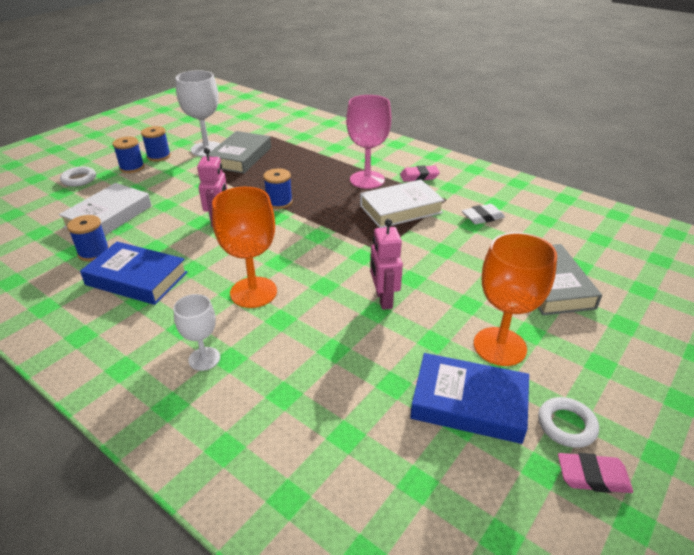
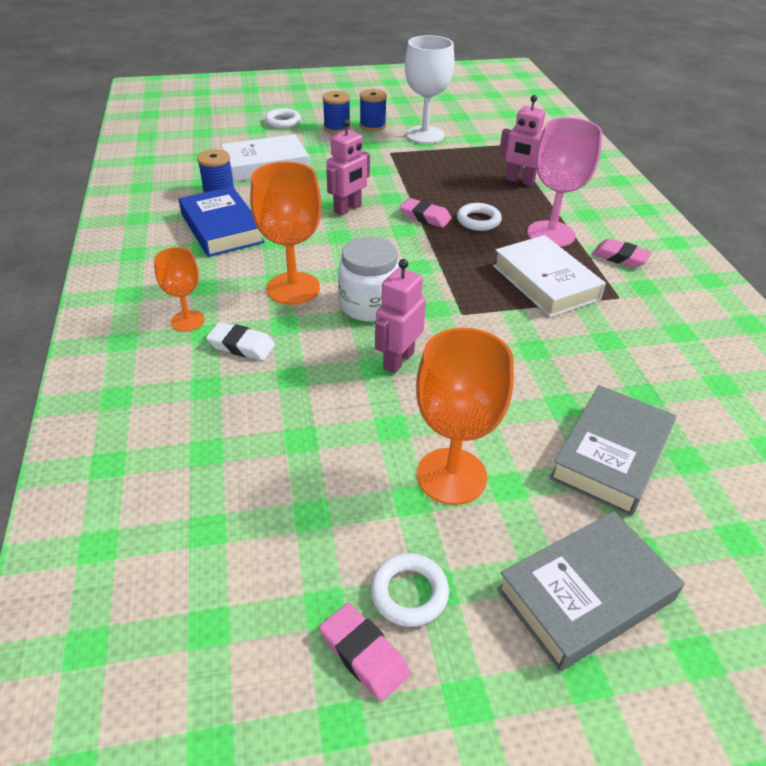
camera: 40 degrees right, 5 degrees up
(204, 359) = (187, 321): white goblet -> orange goblet
(240, 157) = (447, 155): grey book -> grey book (585, 594)
(279, 202) = (425, 217): blue spool -> pink eraser
(308, 155) = (519, 181): none -> pink robot
(315, 190) = (478, 221): none -> white ring
(320, 276) = (369, 306): none -> white jar
(401, 209) = (545, 282): white book -> white book turned 45 degrees clockwise
(468, 403) = (343, 502): blue book -> none
(482, 217) = (635, 339): white eraser -> white eraser (241, 345)

